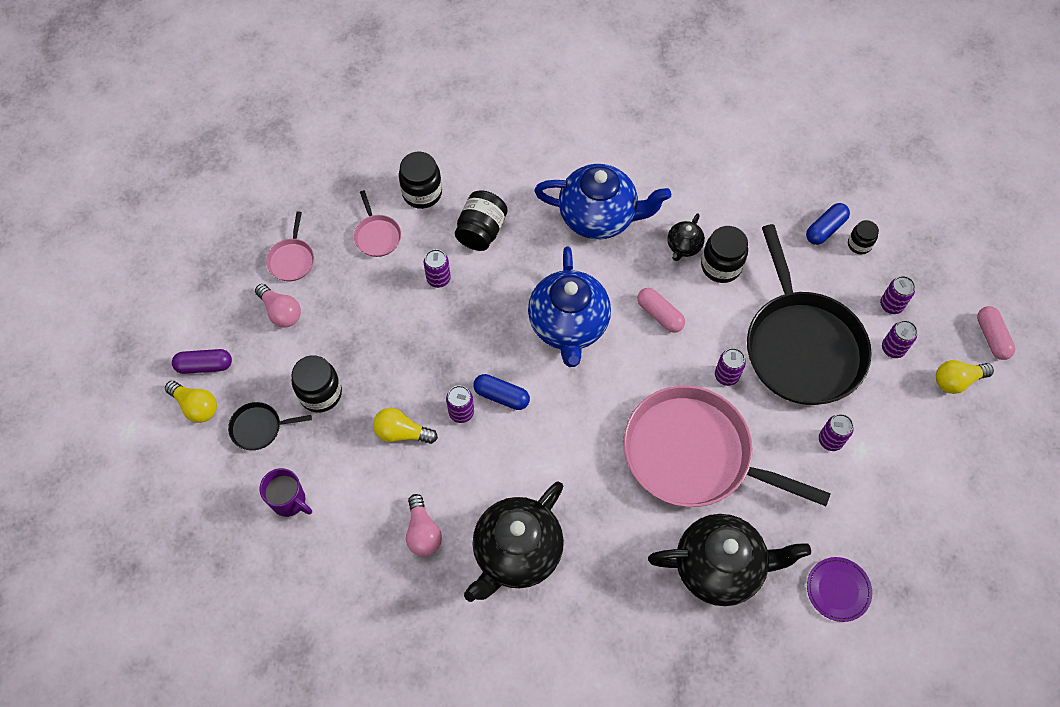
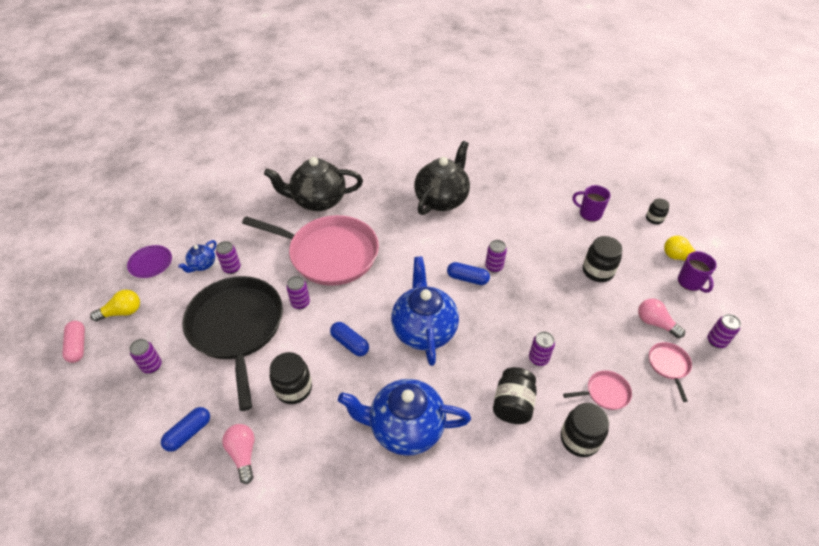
camera: 175 degrees right, 15 degrees down
(204, 366) = (690, 282): purple capsule -> purple mug
(259, 428) = (629, 249): black pan -> none
(377, 235) = (605, 392): pink pan -> pink pan turned 105 degrees clockwise
(402, 433) = (531, 252): yellow light bulb -> none
(423, 532) = (501, 205): pink light bulb -> pink light bulb (243, 454)
(659, 314) = (350, 343): pink capsule -> blue capsule
(683, 246) = (326, 404): black teapot -> none
(838, 590) = (248, 195): purple plate -> purple plate (150, 263)
(859, 244) = (161, 419): black jar -> black jar (654, 219)
(874, 449) = (202, 265): none -> blue teapot
(892, 348) = (163, 331): purple can -> purple can (716, 341)

